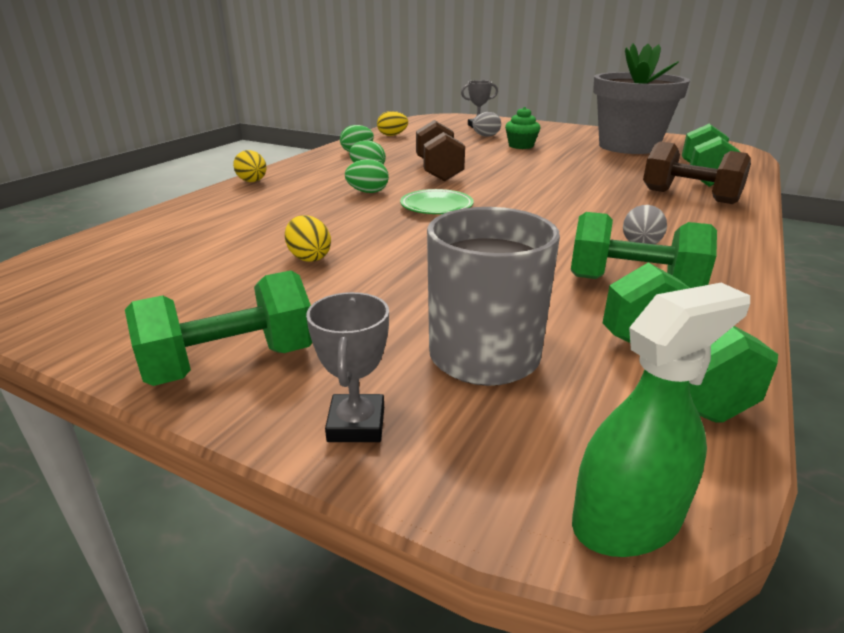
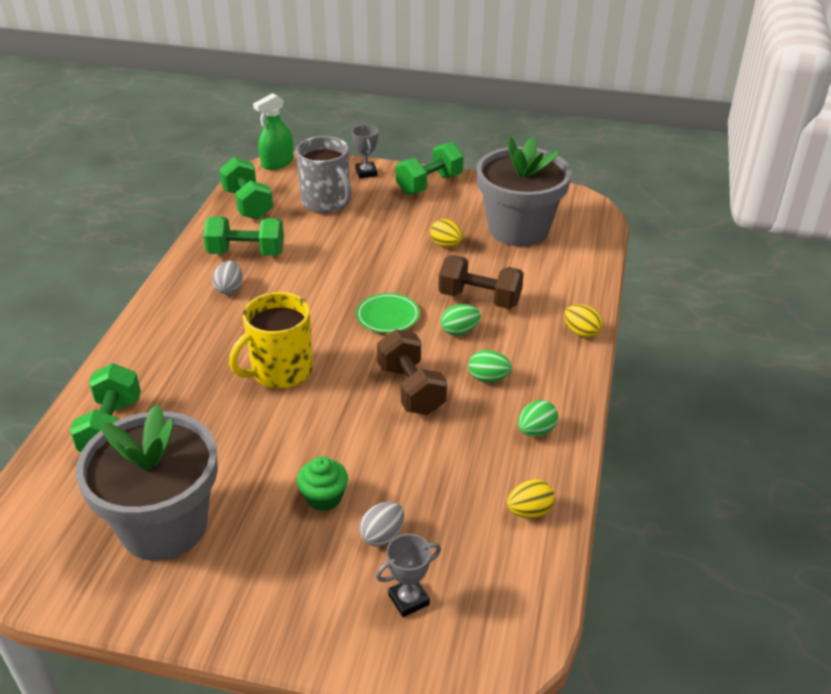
camera: 165 degrees right, 10 degrees up
(179, 263) = (518, 229): none -> grey flower pot
(558, 187) = (280, 371): none -> yellow mug
(689, 196) = (154, 373): brown dumbbell -> brown dumbbell (479, 299)

